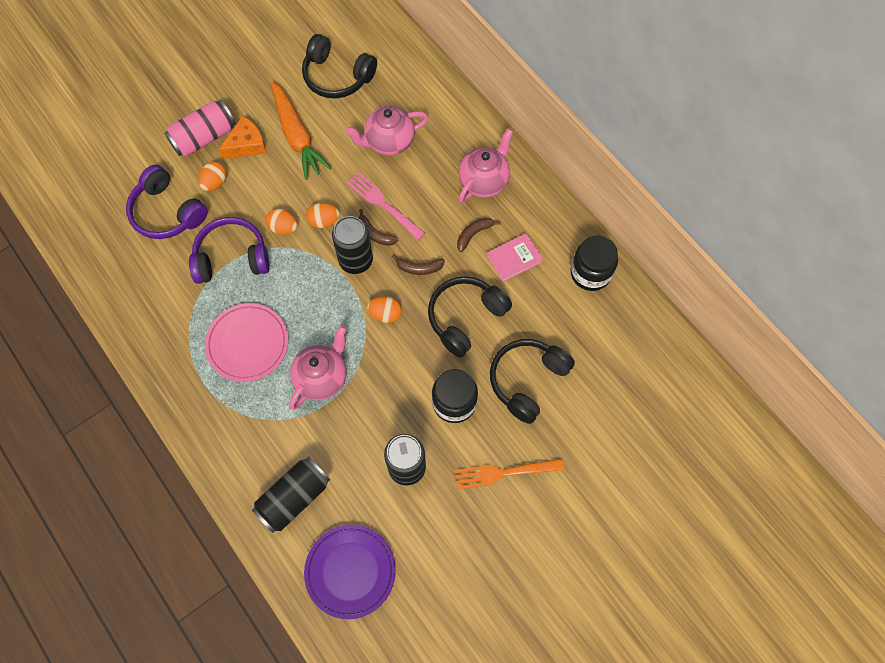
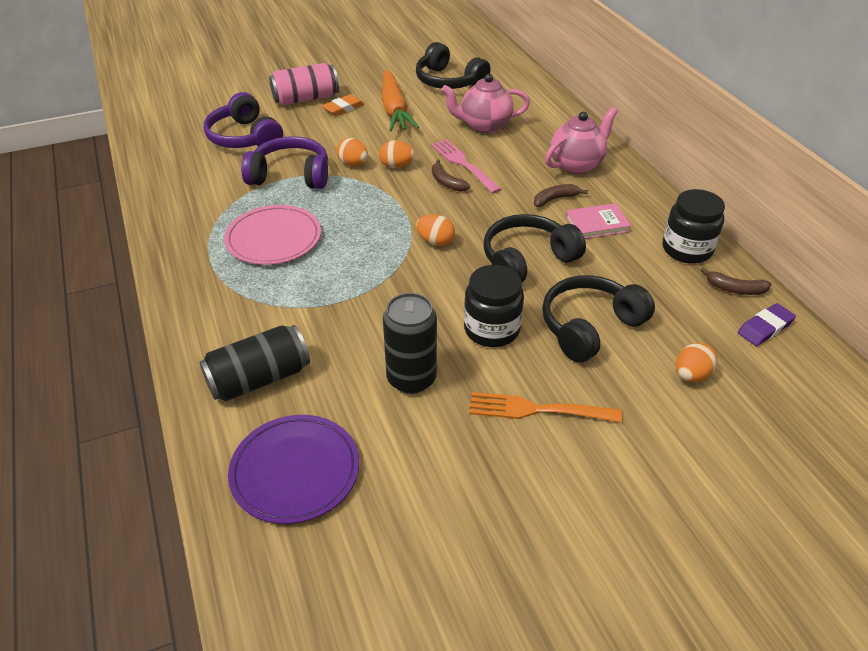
camera: 15 degrees right, 25 degrees down
(215, 182) = (301, 126): orange egg -> orange egg (691, 375)
(246, 144) = (343, 108): orange cheese -> orange eraser
(322, 377) = (342, 279): pink teapot -> none
(356, 260) = (418, 197): black can -> none
(419, 268) = (486, 214): brown banana -> brown banana (735, 289)
(656, 348) = (765, 328): none -> purple eraser

